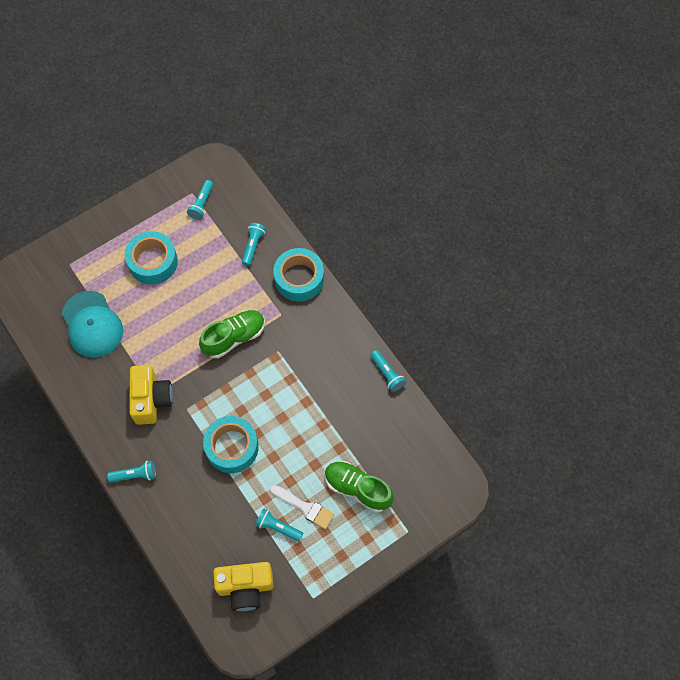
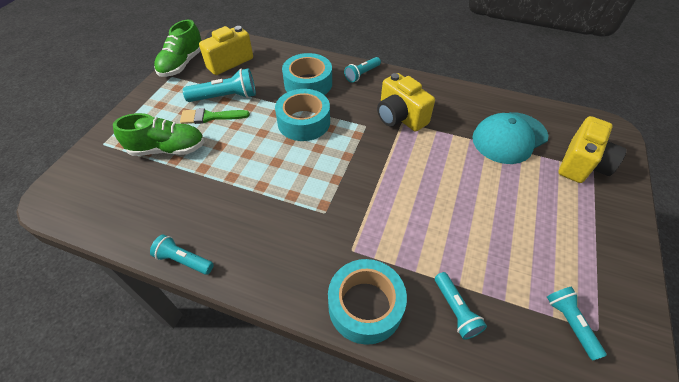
camera: 145 degrees right, 15 degrees down
(71, 272) = (582, 164): none -> yellow camera
(92, 324) = (509, 138): turquoise cap -> turquoise cap turned 60 degrees counterclockwise
(153, 262) = (531, 218): turquoise tape -> turquoise tape (308, 83)
(234, 337) = (379, 199): green shoe -> green shoe (182, 64)
(278, 527) = (225, 97): turquoise flashlight -> turquoise flashlight, size x1.55
(305, 507) = (210, 117): white brush -> green brush

